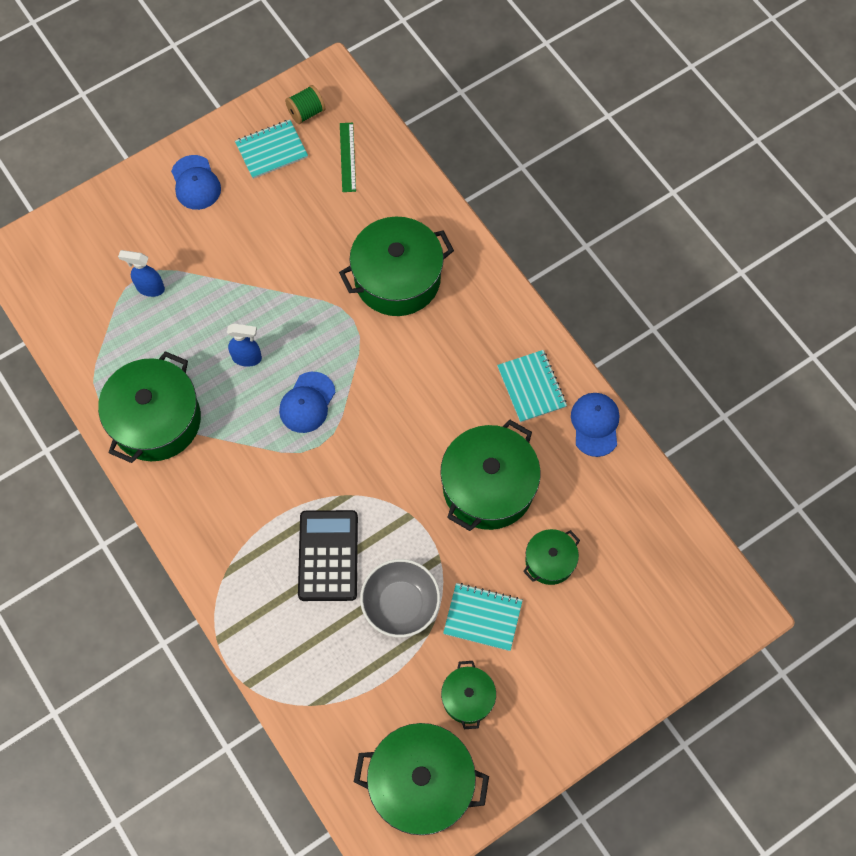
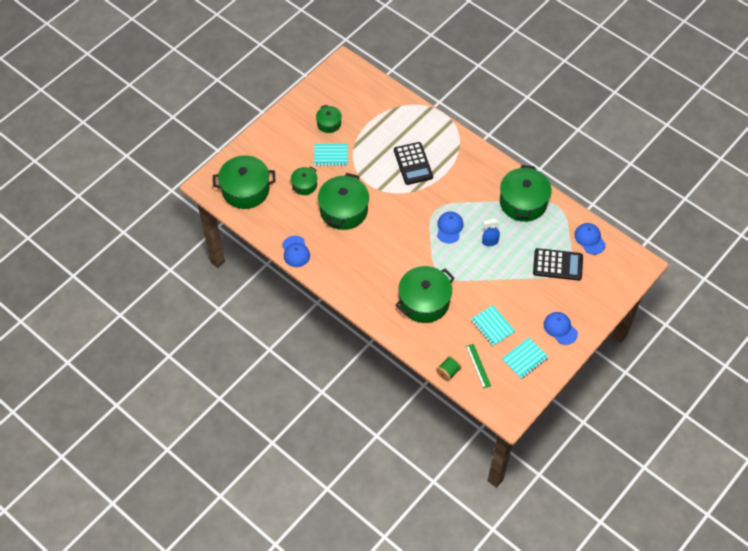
camera: 165 degrees right, 10 degrees down
(74, 320) = (589, 239): none -> blue cap
(150, 288) = (557, 265): blue spray bottle -> black calculator
(306, 112) = (514, 388): green spool -> green spool (448, 372)
(400, 604) = (371, 152): grey bowl -> none
(421, 783) = (340, 90): green pot -> green pot (245, 190)
(531, 387) = (334, 262): turquoise notebook -> turquoise notebook (492, 326)

